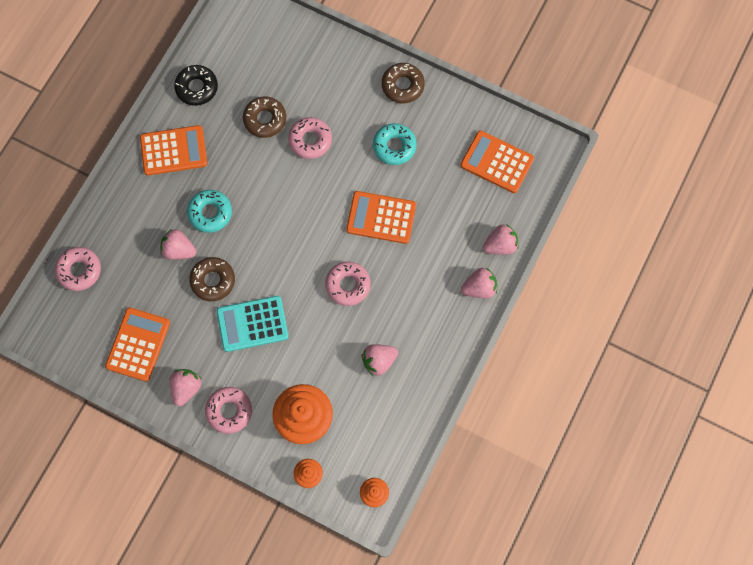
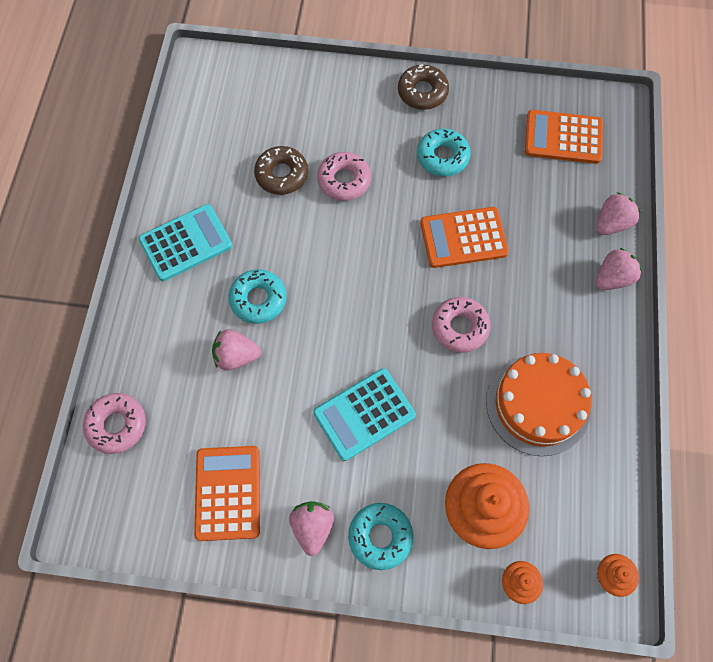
camera: 20 degrees left, 5 degrees down
(173, 150) = (186, 243): orange calculator -> turquoise calculator
(197, 88) = (187, 165): black donut -> none
(213, 281) = (293, 378): brown donut -> none
(229, 411) = (380, 536): pink donut -> turquoise donut
(379, 361) = (538, 404): pink strawberry -> orange cake

